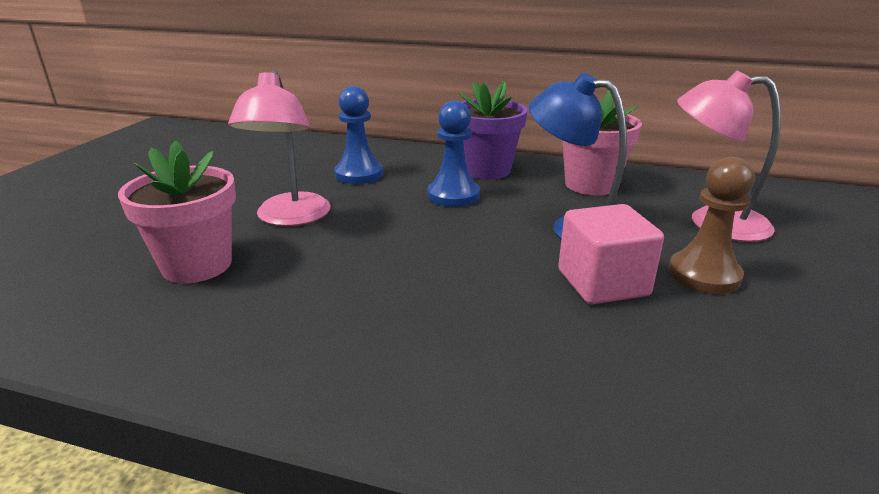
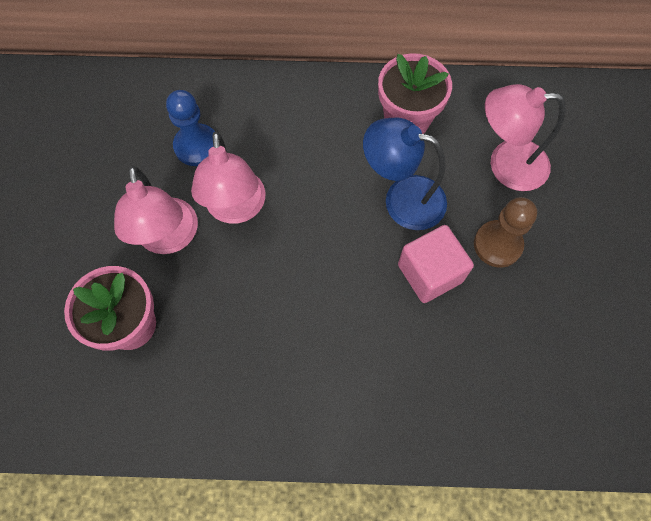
camera: 15 degrees left, 40 degrees up
(376, 210) = (236, 209): none -> pink lamp
(453, 195) = (293, 167): blue pawn -> none
(486, 170) = (311, 111): purple flower pot -> none

